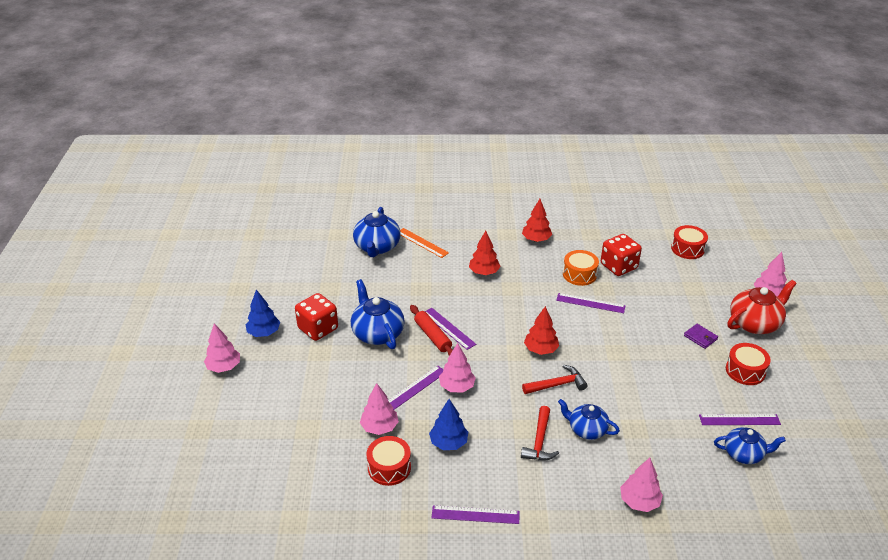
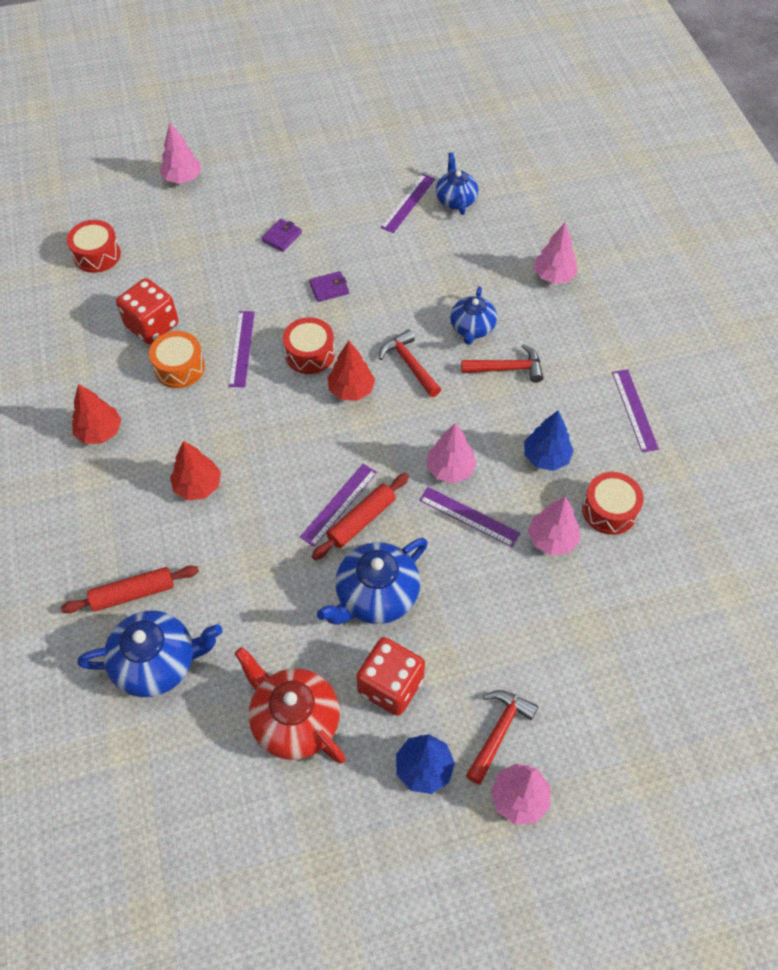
camera: 105 degrees left, 20 degrees up
(265, 368) = (499, 732): none -> red hammer
(422, 243) = (133, 593): orange ruler -> red rolling pin
(642, 354) = (329, 288): none -> purple wallet
(739, 419) = (408, 203): purple ruler -> purple ruler turned 45 degrees clockwise
(745, 371) = (329, 198): red drum -> red drum (310, 354)
(755, 323) = (242, 190): red teapot -> red teapot (294, 720)

